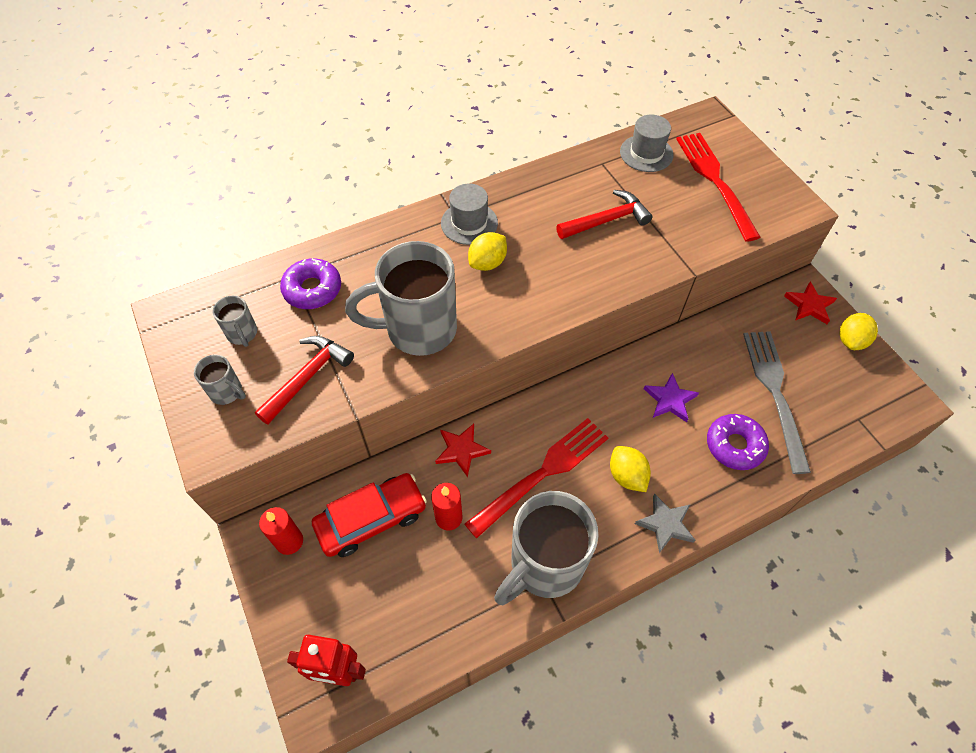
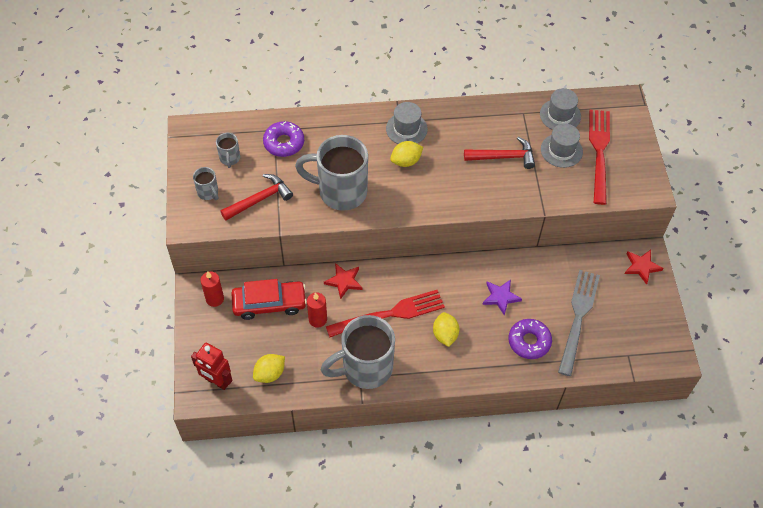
camera: 20 degrees right, 0 degrees up
(665, 524) = (455, 372): grey star -> none
(671, 192) = (561, 150): none -> grey hat
(851, 340) = (657, 301): yellow lemon -> yellow lemon (270, 374)

